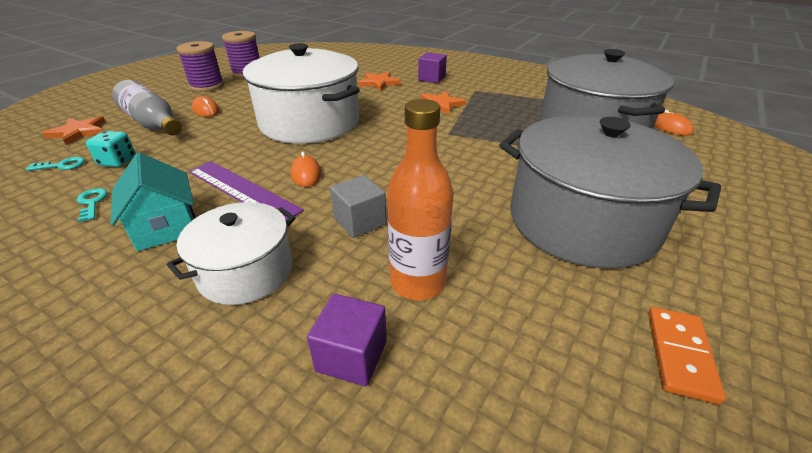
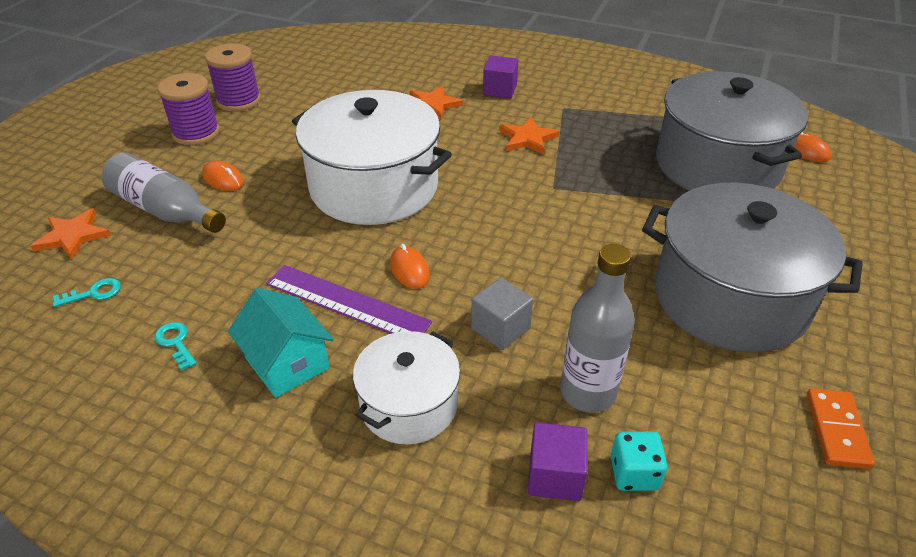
camera: 10 degrees left, 5 degrees up
(118, 161) = (162, 278): turquoise dice -> turquoise dice (634, 473)
(418, 282) = (588, 392): orange bottle -> grey bottle

